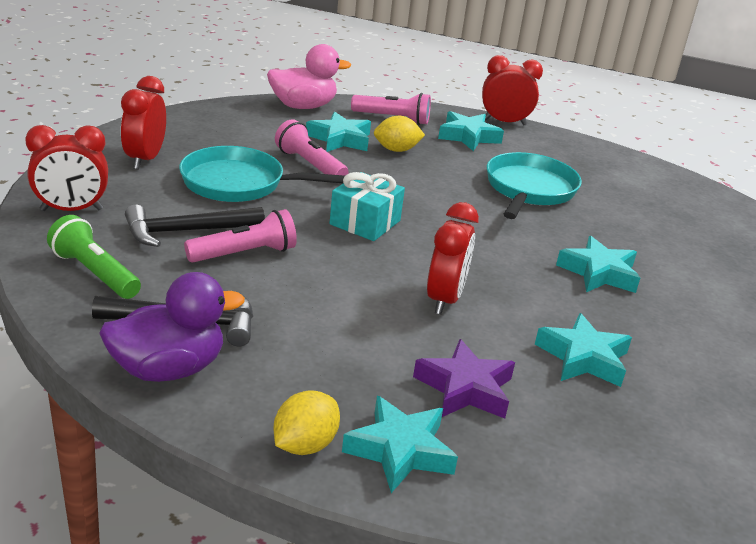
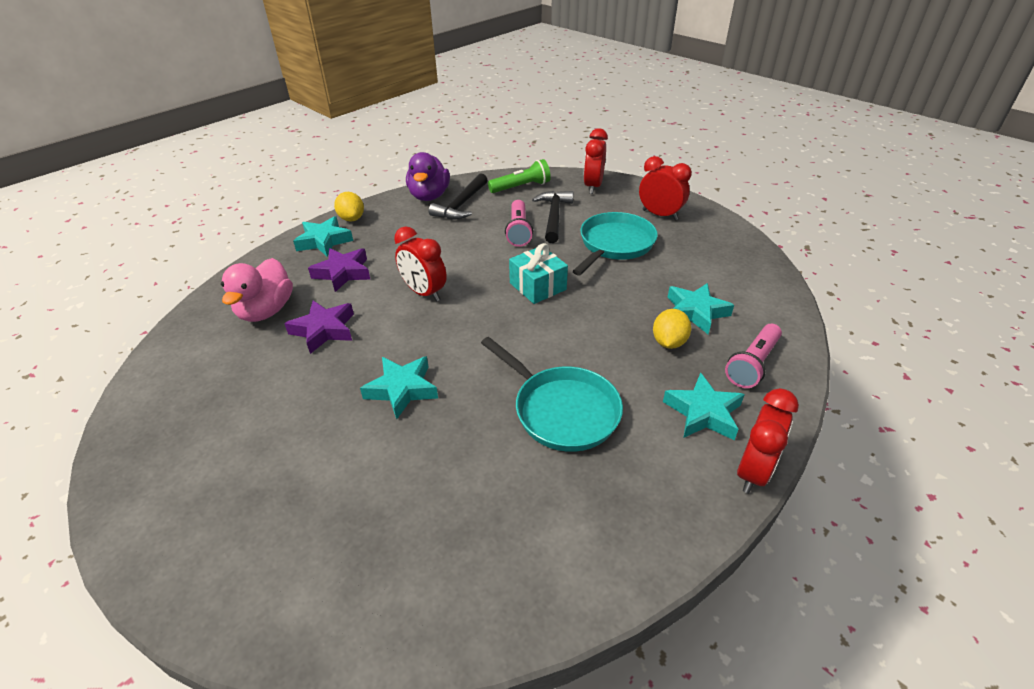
camera: 120 degrees right, 10 degrees up
(303, 106) = (777, 308): pink duck -> pink duck (266, 311)
(310, 165) = (641, 282): pink flashlight -> none
(583, 358) = (324, 330): turquoise star -> purple star

